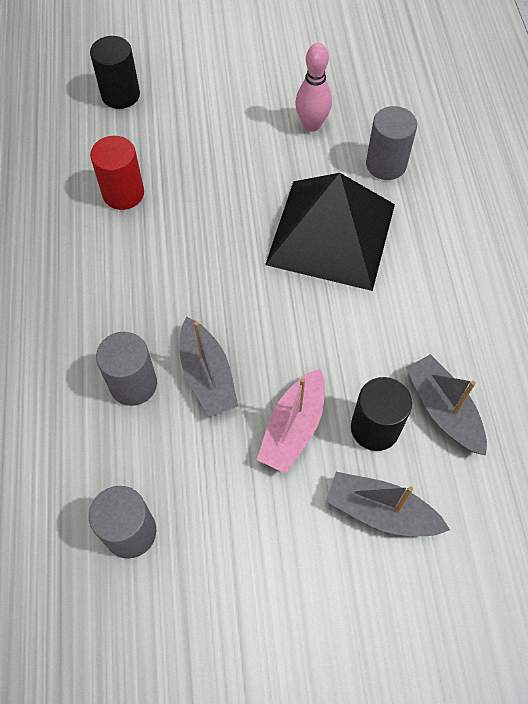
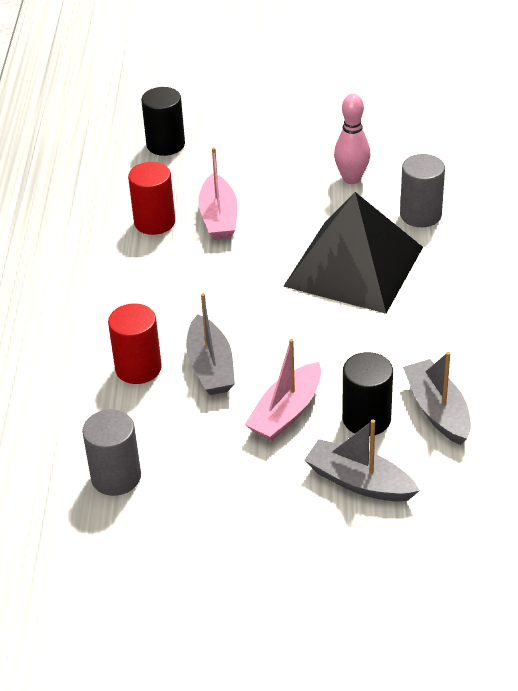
camera: 10 degrees right, 20 degrees down
(133, 384) = (138, 368): grey cylinder -> red cylinder
(187, 183) = (219, 218): none -> pink boat

